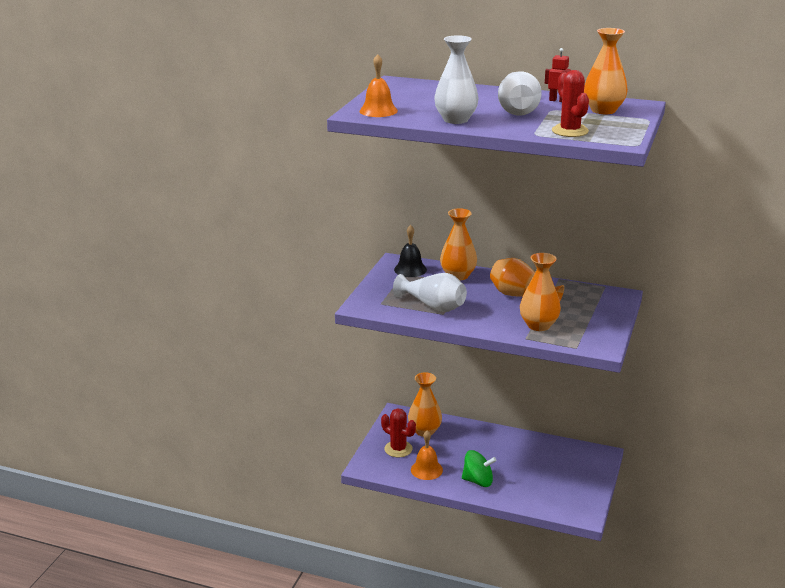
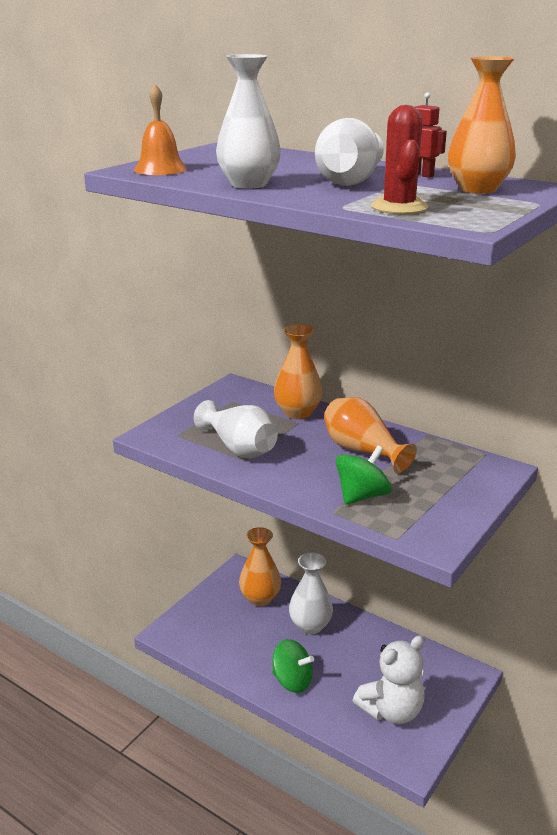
camera: 15 degrees right, 0 degrees up
(398, 449) = (217, 616): red cactus -> none
(410, 269) = (244, 397): black bell -> none
(426, 469) = (236, 651): orange bell -> none
(473, 443) = (310, 625): none -> white vase
(538, 325) = (362, 496): orange vase -> green spinning top
(557, 486) = (391, 710): none -> white teddy bear

